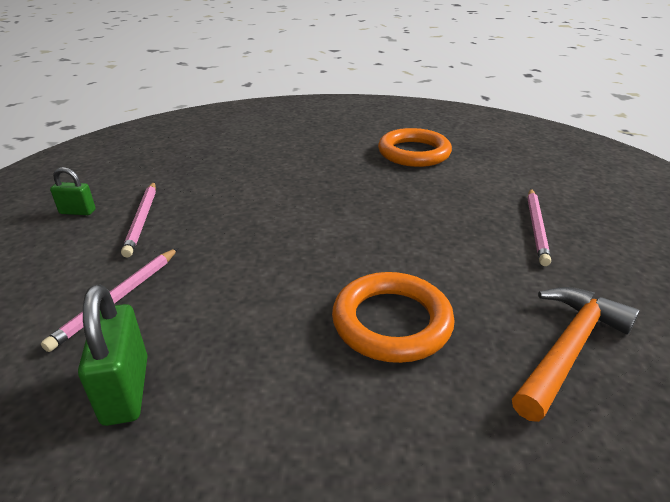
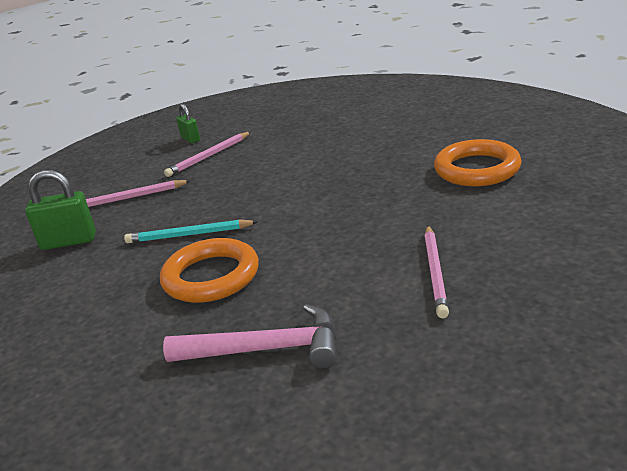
camera: 55 degrees right, 5 degrees down
(126, 390) = (69, 241): green padlock -> green padlock turned 45 degrees clockwise
(283, 298) = (189, 235): none -> turquoise pencil
(536, 227) = (435, 272): pink pencil -> pink pencil turned 60 degrees counterclockwise
(568, 348) = (267, 349): orange hammer -> pink hammer

